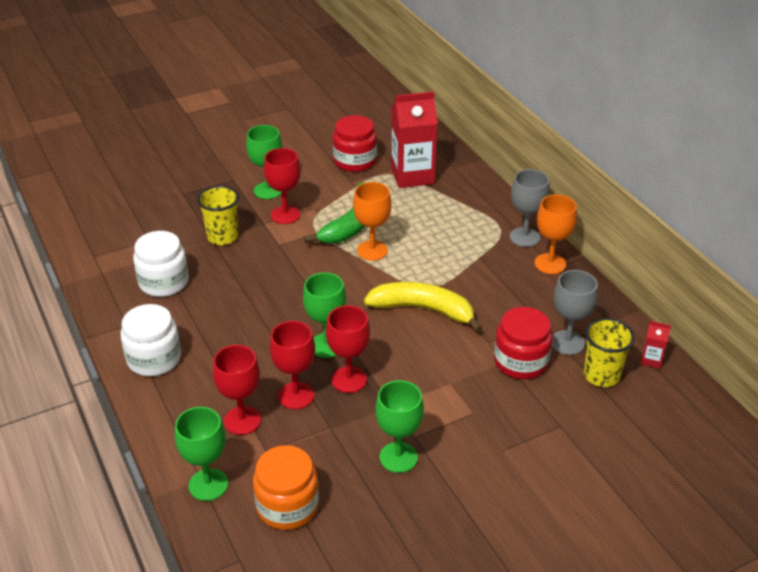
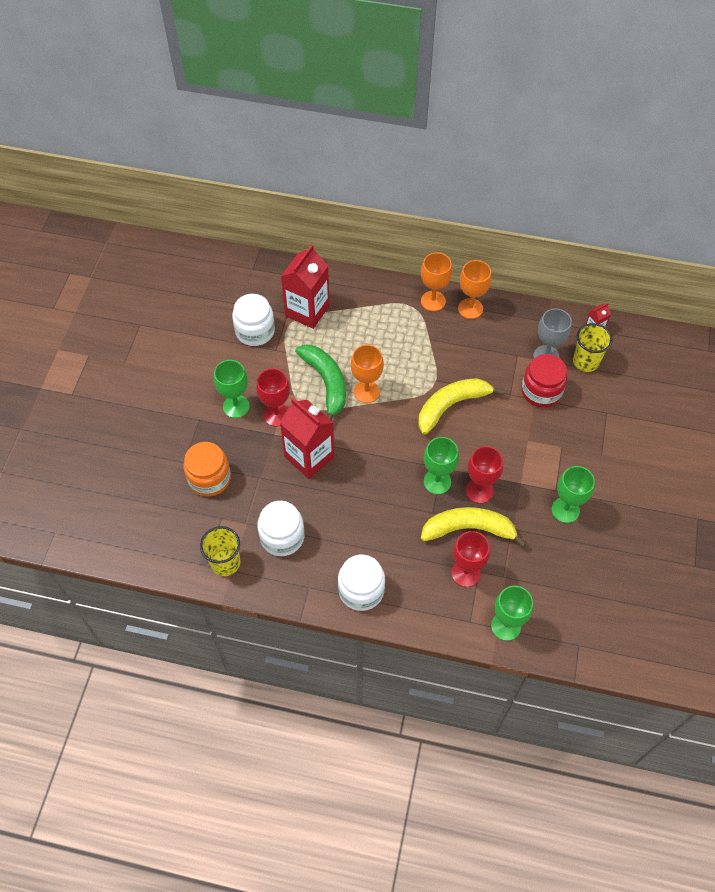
camera: 50 degrees left, 20 degrees up
(223, 237) = (264, 469): yellow cup -> yellow cup (225, 562)
(263, 254) = (309, 457): none -> red carton
(287, 506) = (557, 593): orange jar -> orange jar (209, 478)
(296, 395) = (468, 529): red goblet -> yellow banana
(355, 161) = (255, 331): red jar -> white jar
(524, 237) = (433, 301): grey goblet -> orange goblet

